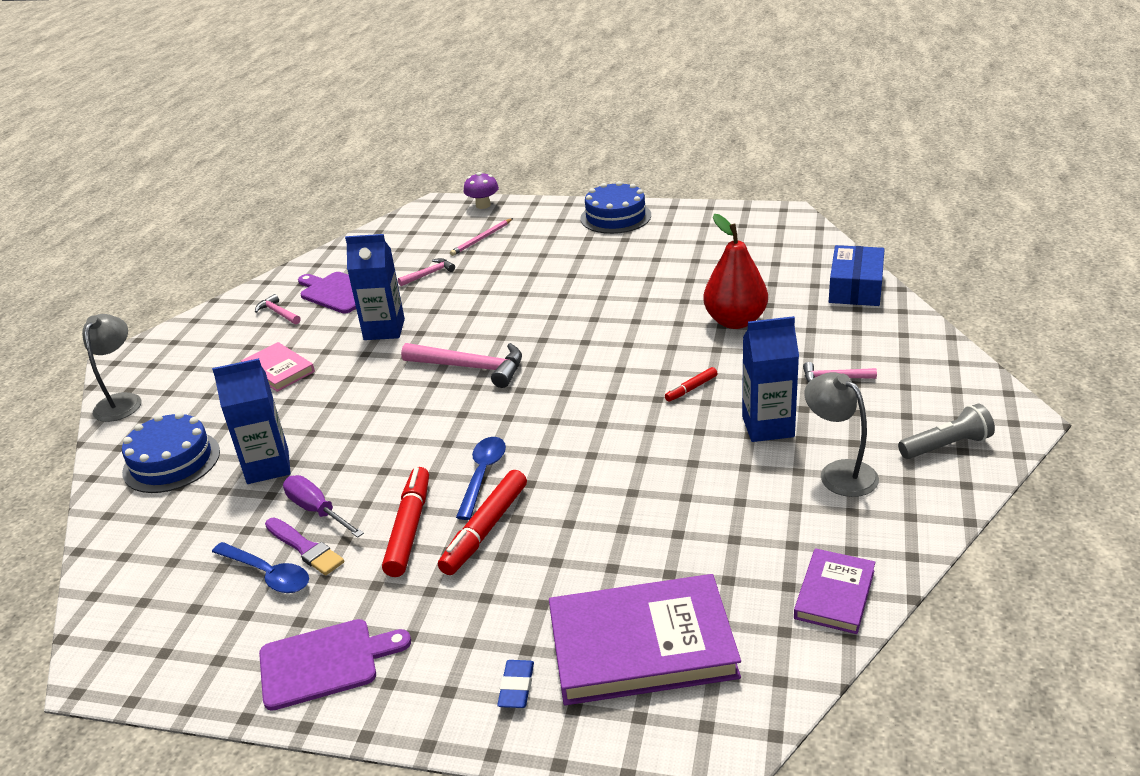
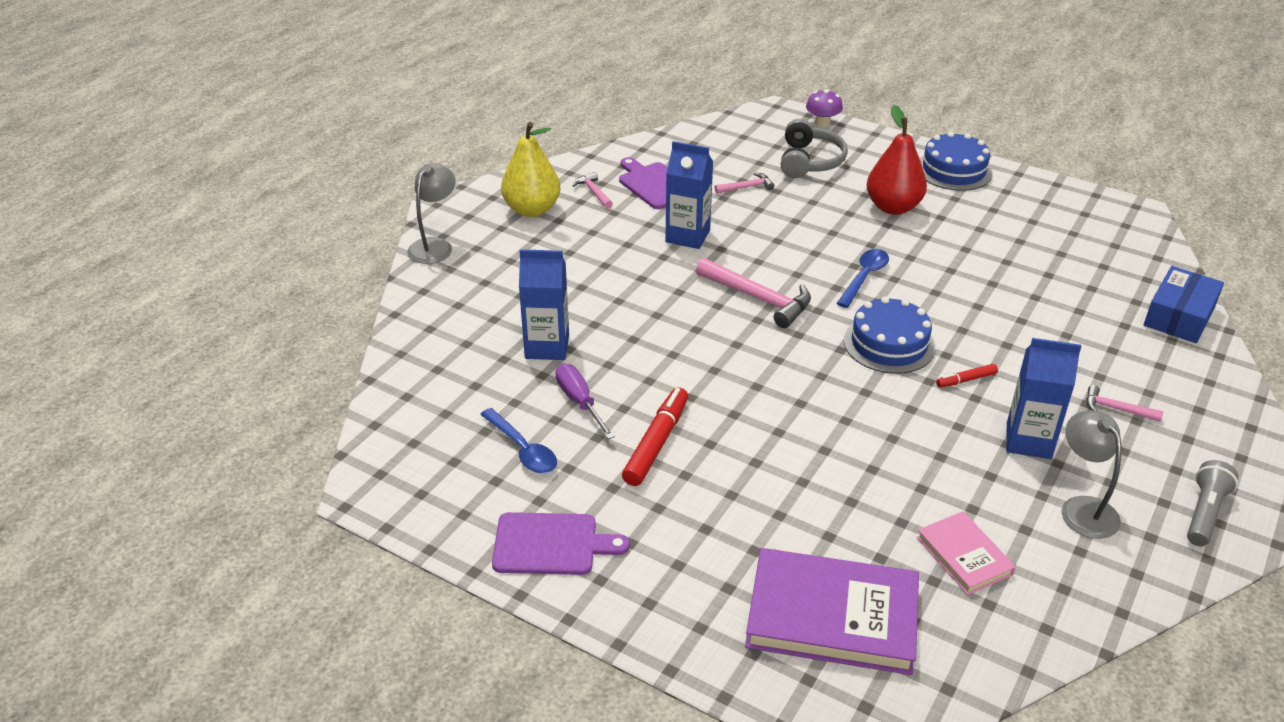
camera: 15 degrees right, 5 degrees up
(171, 461) = (465, 318): blue cake -> blue cake (889, 344)
(218, 343) = (532, 209): none -> yellow pear
(278, 370) = (579, 252): pink book -> pink book (964, 556)
(305, 548) = (560, 434): purple brush -> none
(481, 239) = (809, 161): pink pencil -> grey headphones
(482, 475) = (737, 411): blue spoon -> blue spoon (864, 277)
(485, 529) = (724, 465): red marker -> none
(516, 687) = (708, 618): blue eraser -> none
(735, 321) = (1037, 320): red pear -> red pear (893, 207)
(834, 594) = (1030, 626): purple book -> none
(946, 446) = (1204, 513): grey flashlight -> grey flashlight turned 60 degrees counterclockwise

